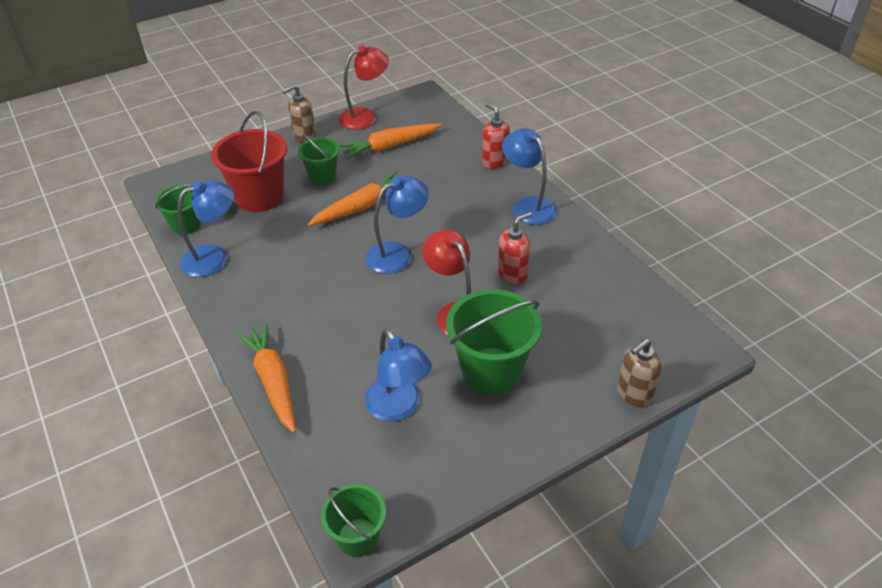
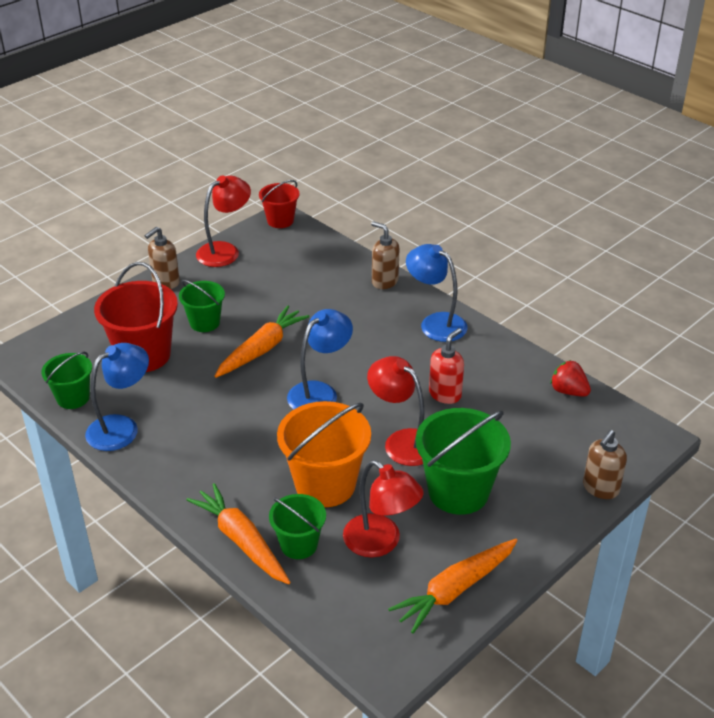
camera: 15 degrees left, 5 degrees down
(358, 537) = (388, 667): green bucket -> green bucket (299, 544)
(369, 341) = (325, 484): none -> orange bucket
(389, 146) = (265, 280): orange carrot -> orange carrot (455, 590)
(399, 408) = (380, 543): blue lamp -> red lamp
(422, 96) = (280, 220): none -> red bucket
(494, 161) = (384, 281): red soap dispenser -> brown soap dispenser
(633, 290) = (568, 391): none -> red strawberry

